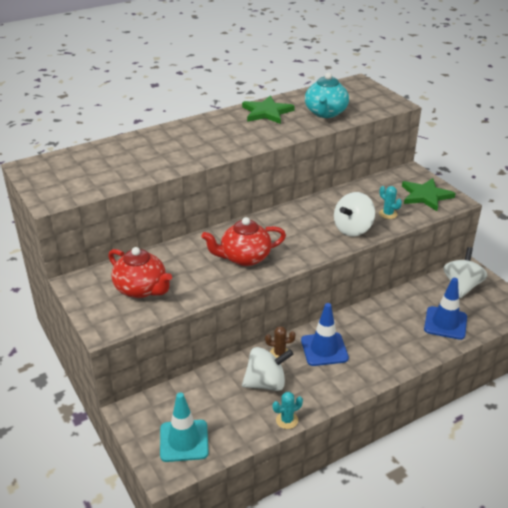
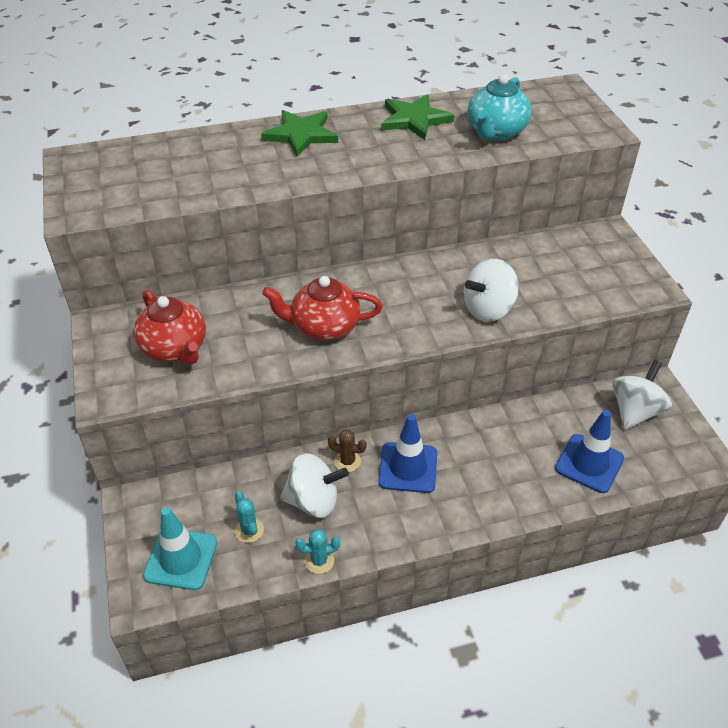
camera: 15 degrees right, 10 degrees up
(388, 214) = (547, 294): turquoise cactus -> turquoise cactus (249, 530)
(425, 196) = (614, 274): green star -> green star (301, 135)

